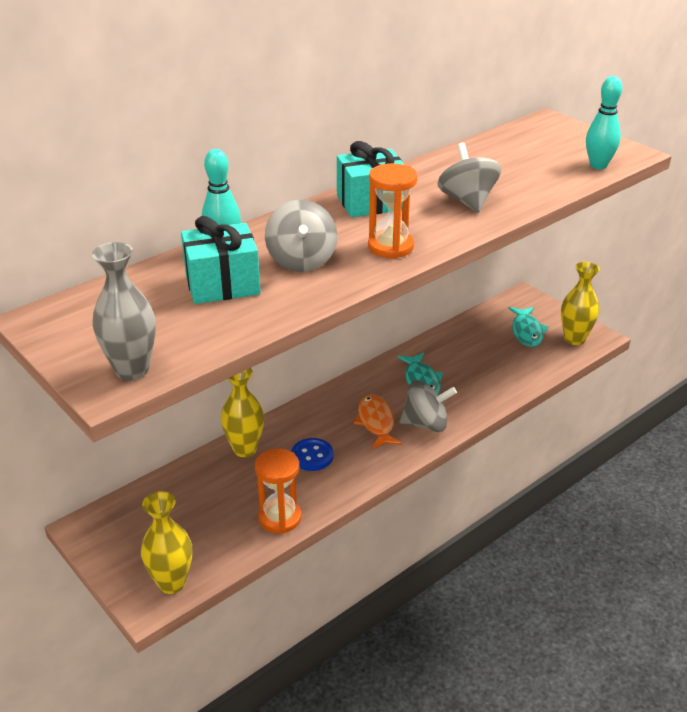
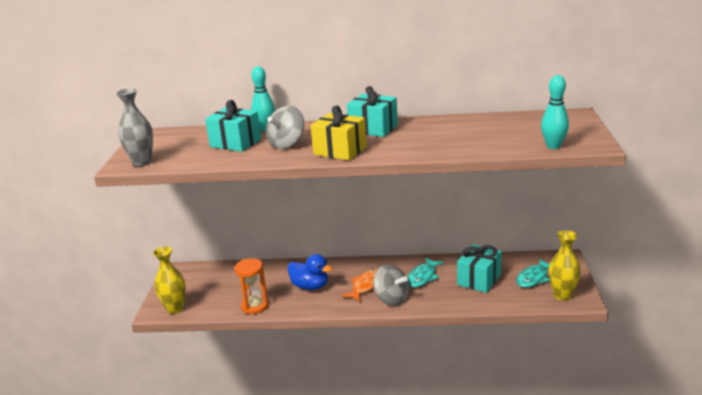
camera: 45 degrees right, 10 degrees down
(245, 449) = (284, 269): yellow vase -> none
(312, 456) = (310, 286): blue button -> blue duck
(390, 247) = (340, 151): orange hourglass -> yellow gift
(467, 201) = (426, 142): grey spinning top -> none
(480, 357) = (479, 280): none -> turquoise gift

